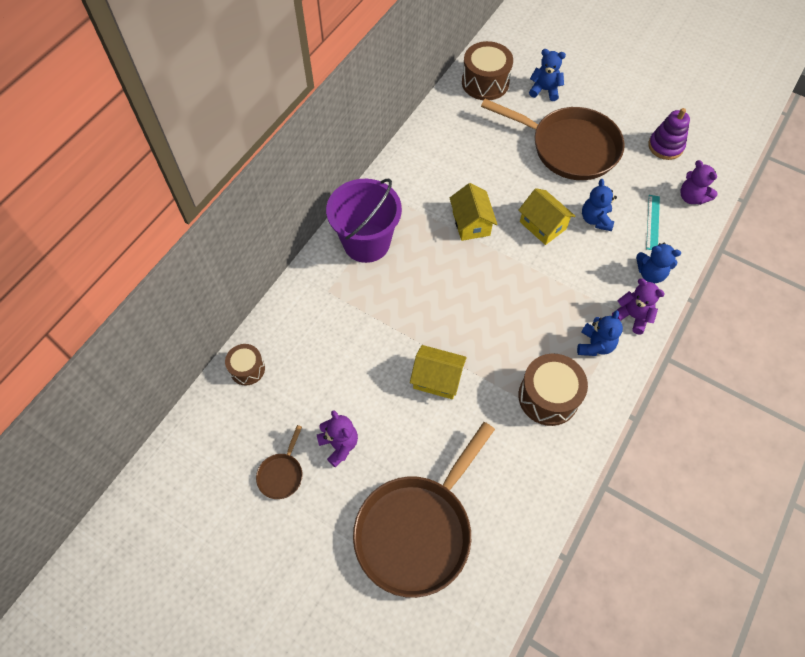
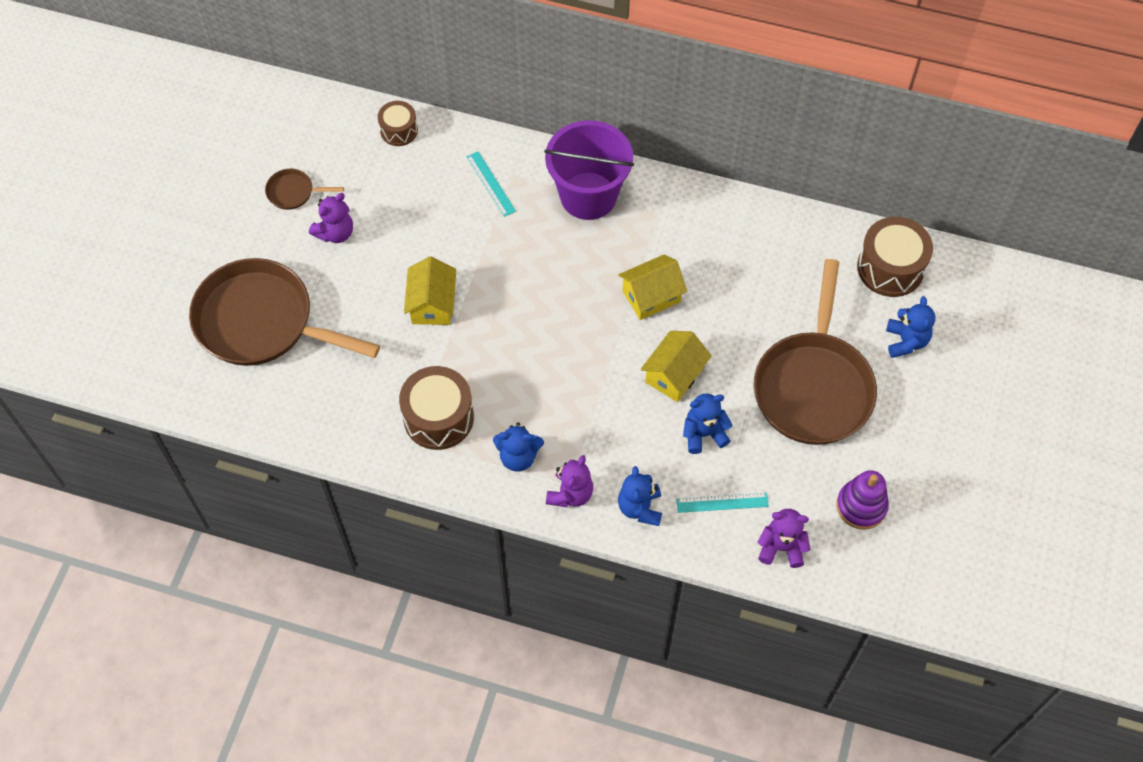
camera: 75 degrees right, 0 degrees up
(330, 309) = (490, 184): none -> turquoise ruler
(691, 197) = (781, 547): purple teddy bear -> purple teddy bear turned 60 degrees clockwise

